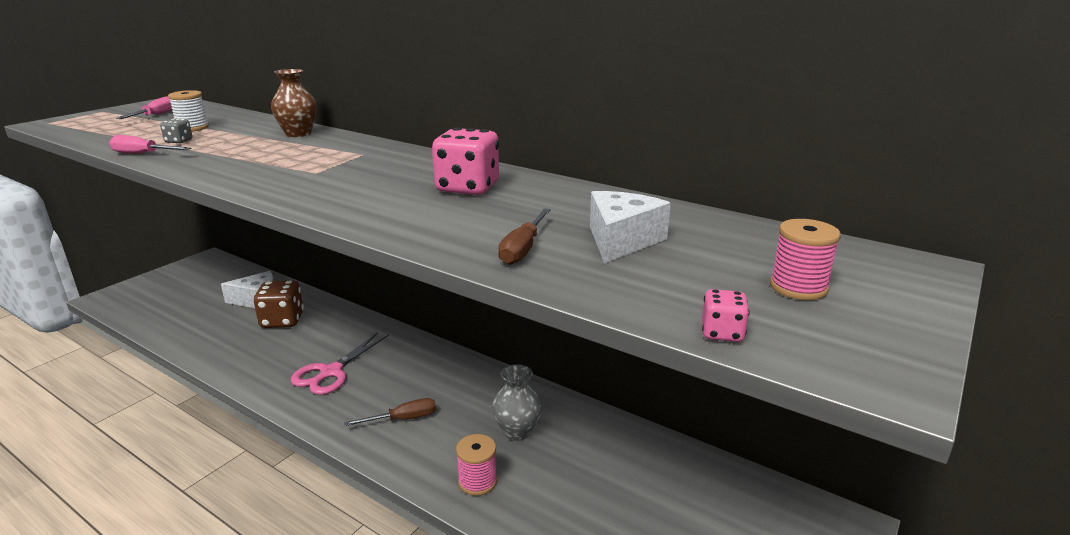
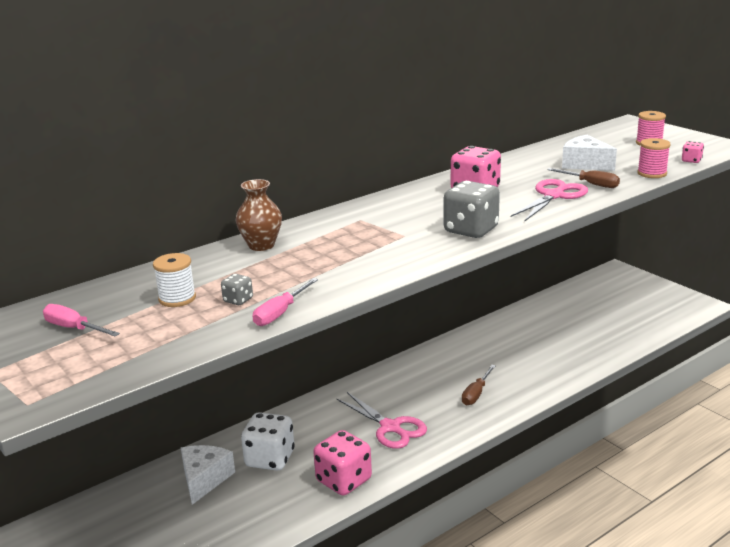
camera: 70 degrees left, 0 degrees up
(244, 362) = (344, 480): none -> pink dice
(282, 321) = (270, 459): brown dice -> white dice
(328, 196) = (471, 230): none -> grey dice
(403, 419) = (476, 394): brown screwdriver -> brown screwdriver turned 150 degrees counterclockwise
(460, 229) = (554, 196): none -> pink scissors
(477, 481) = (556, 369): pink spool -> pink spool (652, 173)
(517, 431) = (508, 349): grey vase -> none

